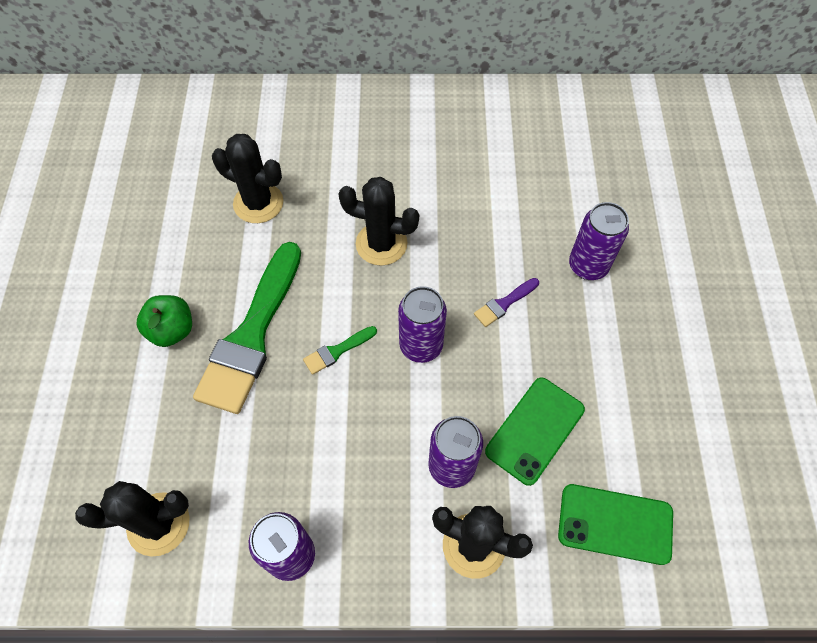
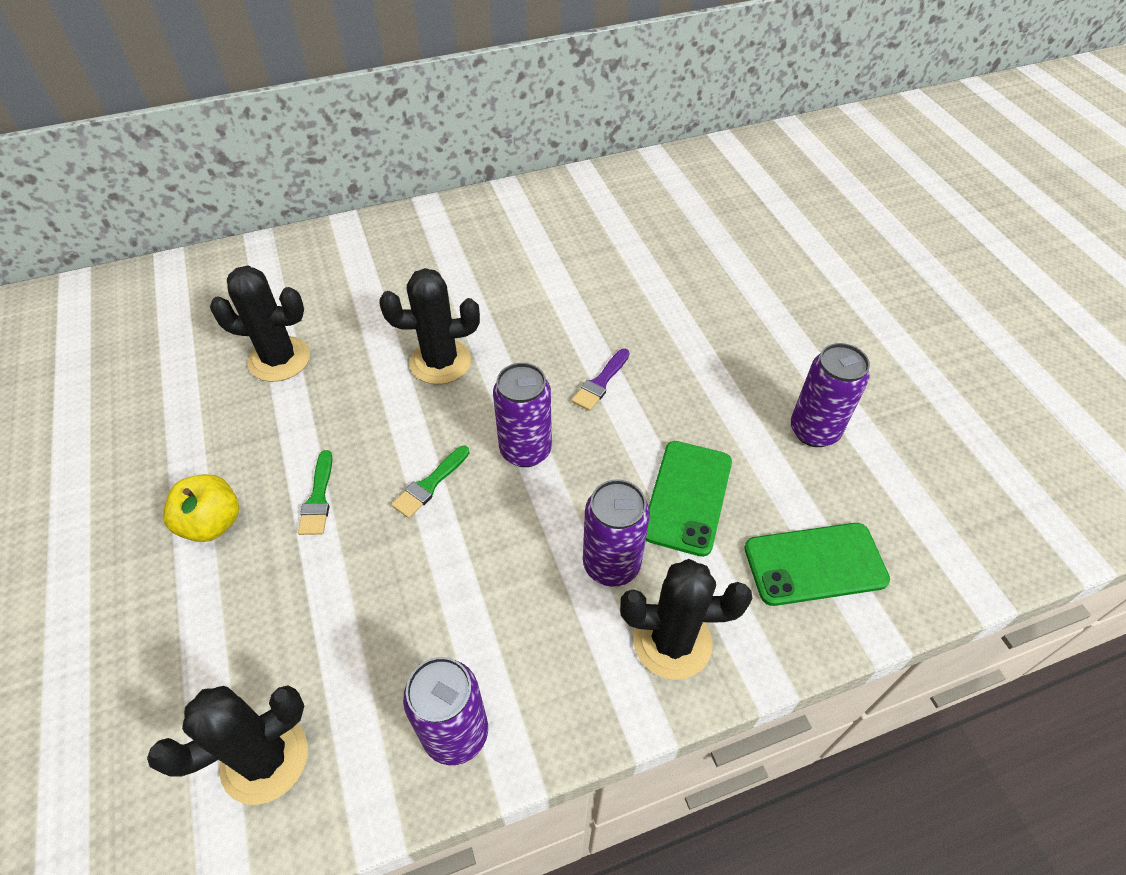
camera: 20 degrees left, 10 degrees down
(172, 330) = (212, 523): green apple -> yellow apple
(252, 335) = (318, 498): green brush -> green brush, size x0.41
(588, 266) = (672, 323): purple can -> purple can (814, 431)

